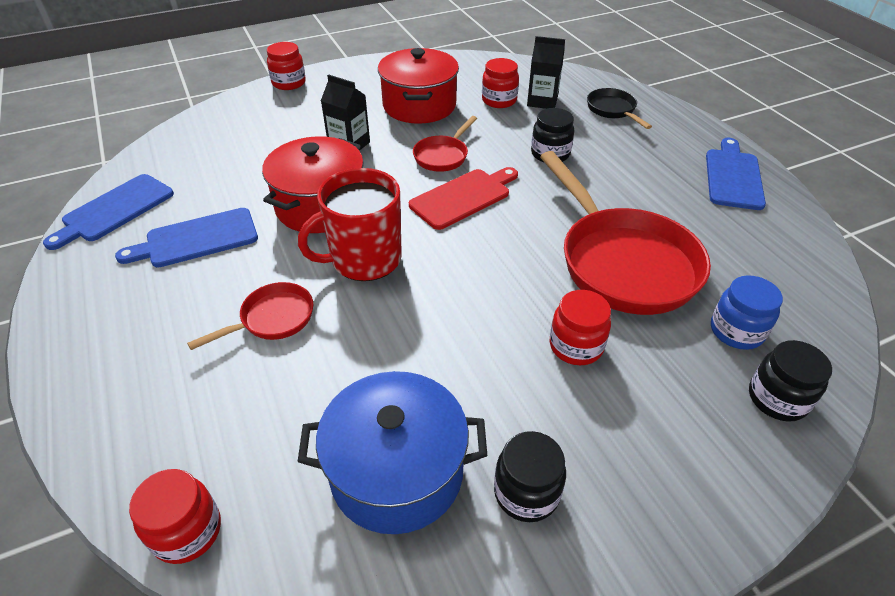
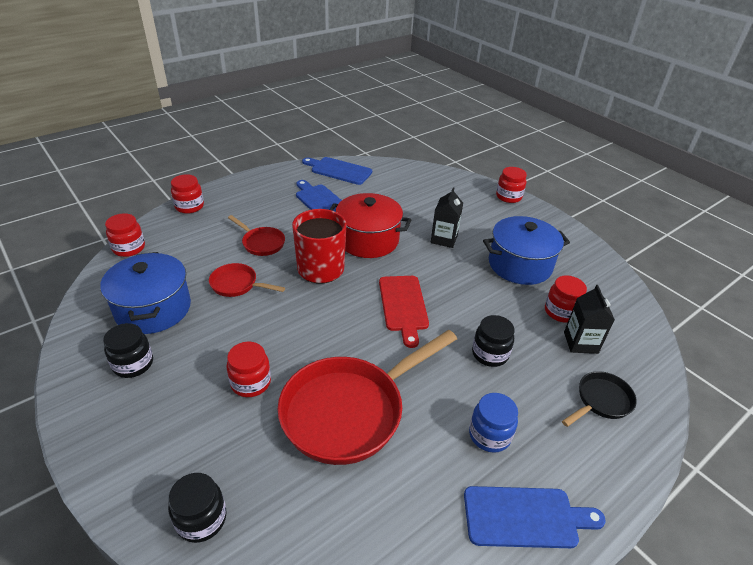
camera: 75 degrees right, 5 degrees down
(90, 424) = (189, 206): none -> red jar
(419, 105) = (520, 265): red pot -> blue pot
(443, 156) = (453, 288): red pan -> red pan (237, 285)
(463, 197) = (403, 306): red cutting board -> red cutting board turned 45 degrees clockwise
(736, 331) = (277, 495): blue jar -> blue jar (489, 435)

